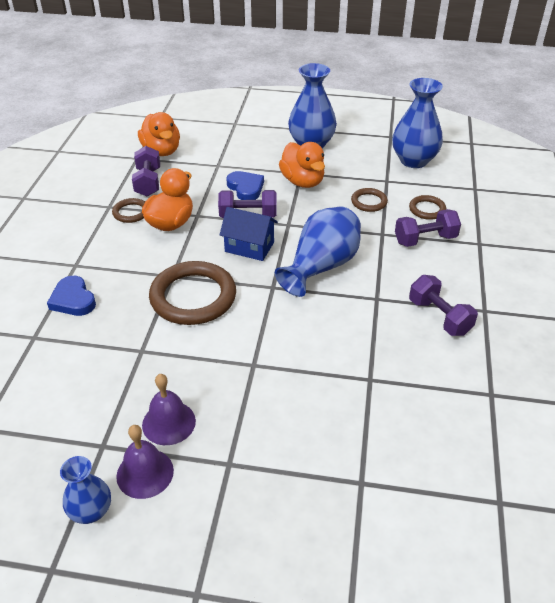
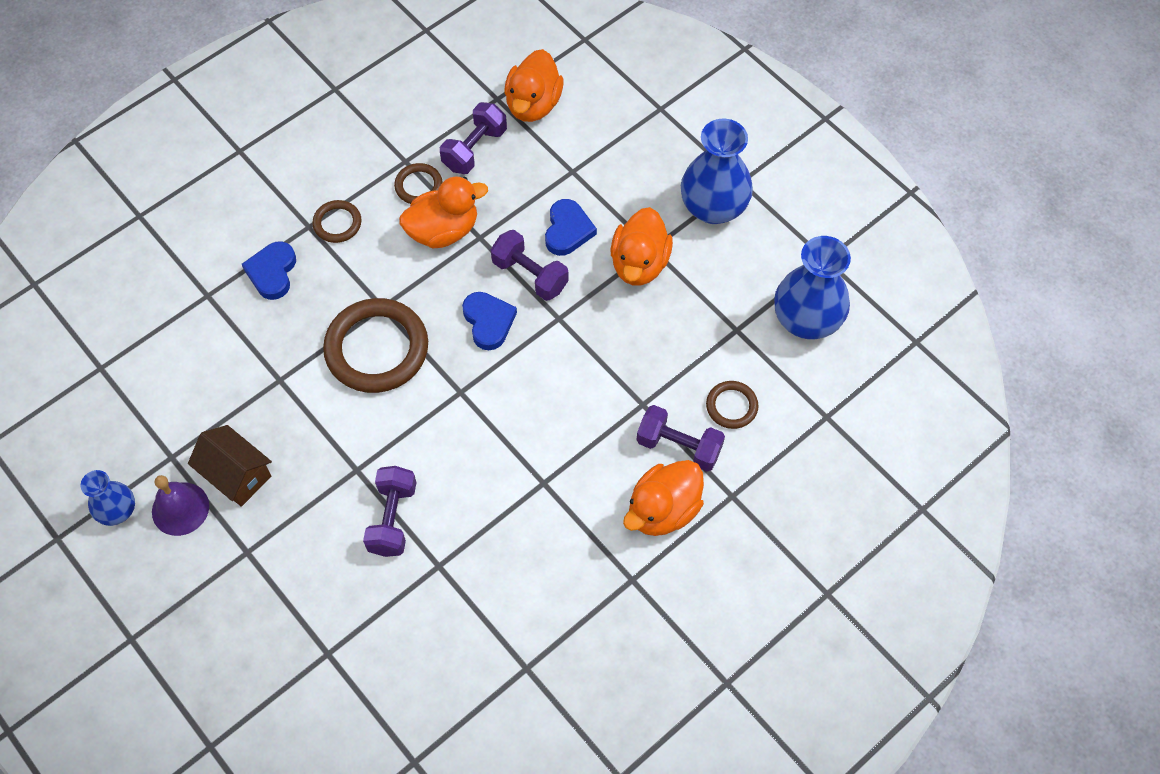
camera: 40 degrees right, 20 degrees up
(169, 422) = (237, 475): purple bell -> brown house
(249, 247) = (488, 322): blue house -> blue heart
(321, 267) = (532, 401): blue vase -> none
(369, 202) = (679, 348): brown ring -> brown ring (337, 223)
(439, 317) = (578, 551): purple dumbbell -> purple dumbbell (393, 518)
(456, 270) = (663, 510): none -> orange duck

